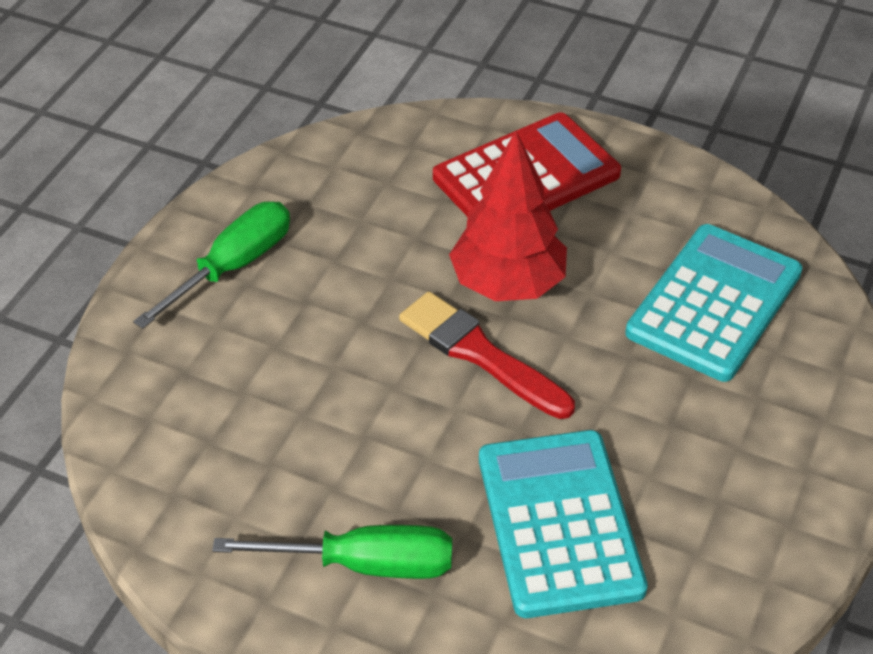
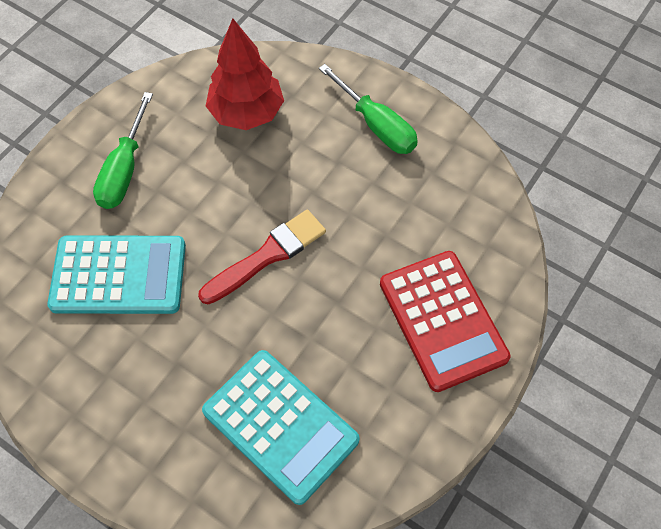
camera: 100 degrees right, 15 degrees up
(507, 284) = (329, 285): red tree -> red tree (246, 113)

